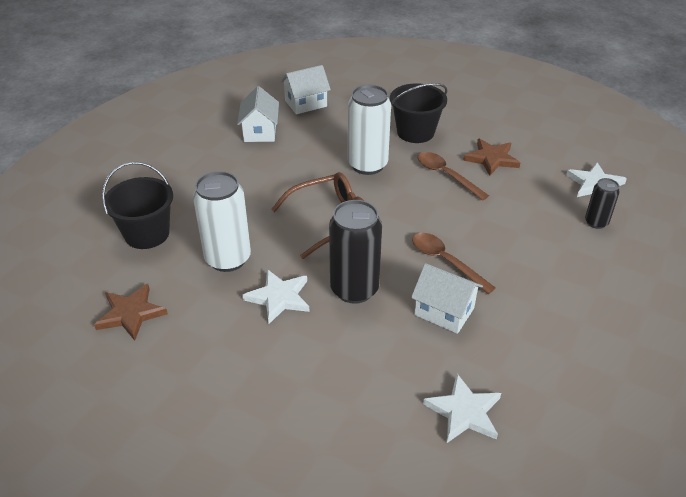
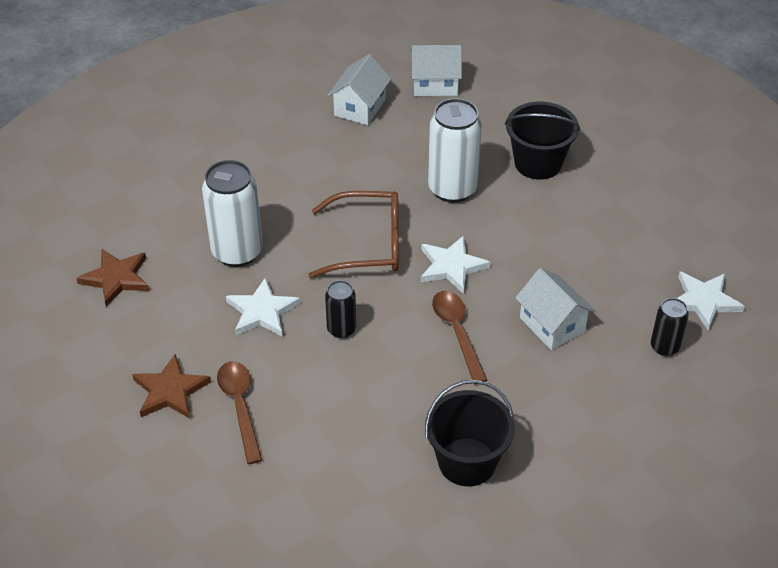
camera: 25 degrees right, 5 degrees up
(147, 234) = (174, 197): black bucket -> black bucket (467, 462)
(354, 289) = (341, 329): black can -> black can, size x0.54
(444, 311) = (416, 386): white house -> white house (552, 325)
(446, 175) = (533, 231): brown spoon -> brown spoon (240, 407)
(464, 412) = (363, 490): white star -> white star (451, 266)
(491, 159) = (603, 227): brown star -> brown star (170, 391)

